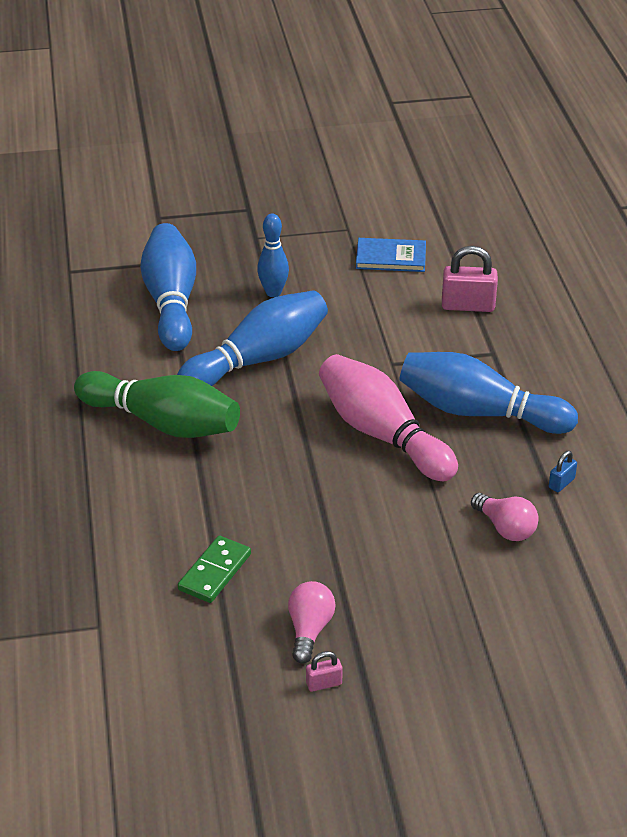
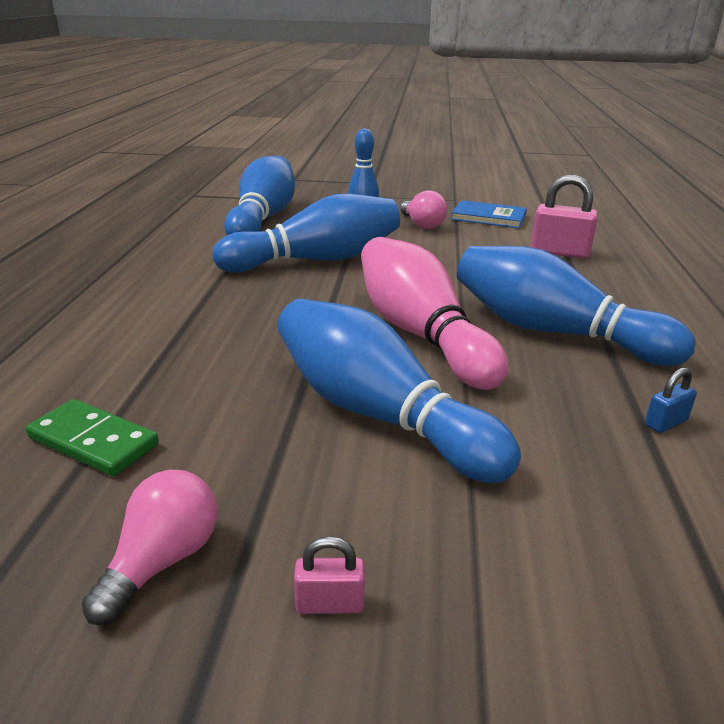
camera: 15 degrees right, 10 degrees down
(162, 423) = (176, 290): green bowling pin -> none
(214, 572) = (94, 441): green domino -> green domino turned 75 degrees clockwise
(324, 683) = (109, 683): pink padlock -> pink padlock (330, 603)
(381, 514) = (378, 414): none -> blue bowling pin
(505, 528) = (566, 466): pink light bulb -> pink light bulb (422, 225)

